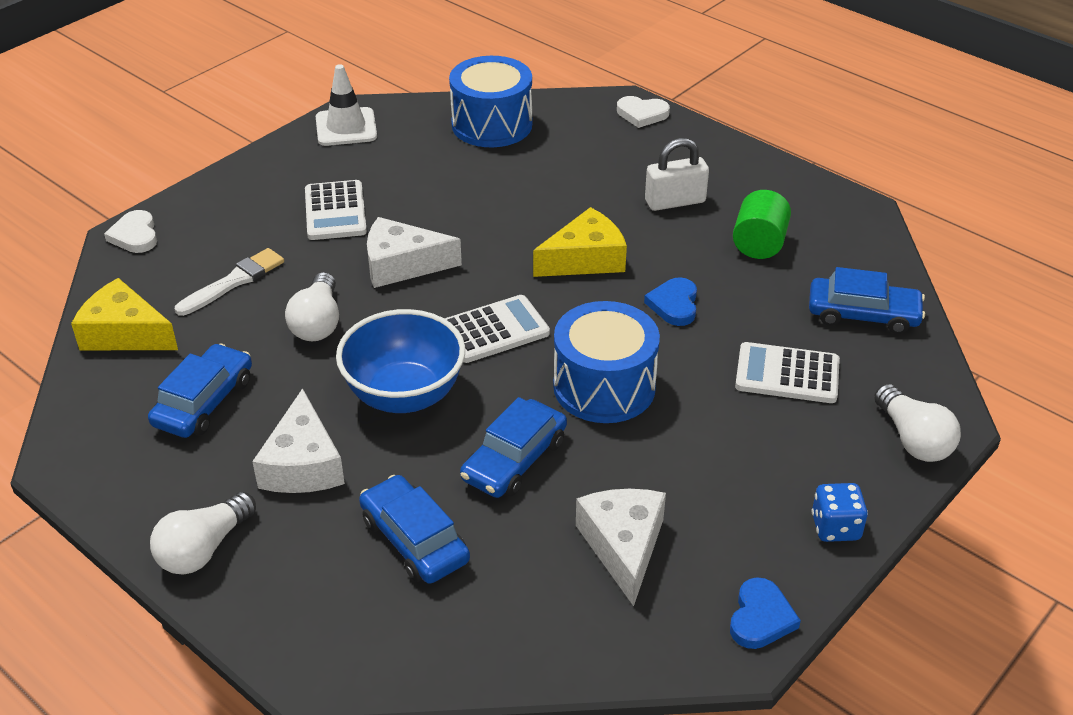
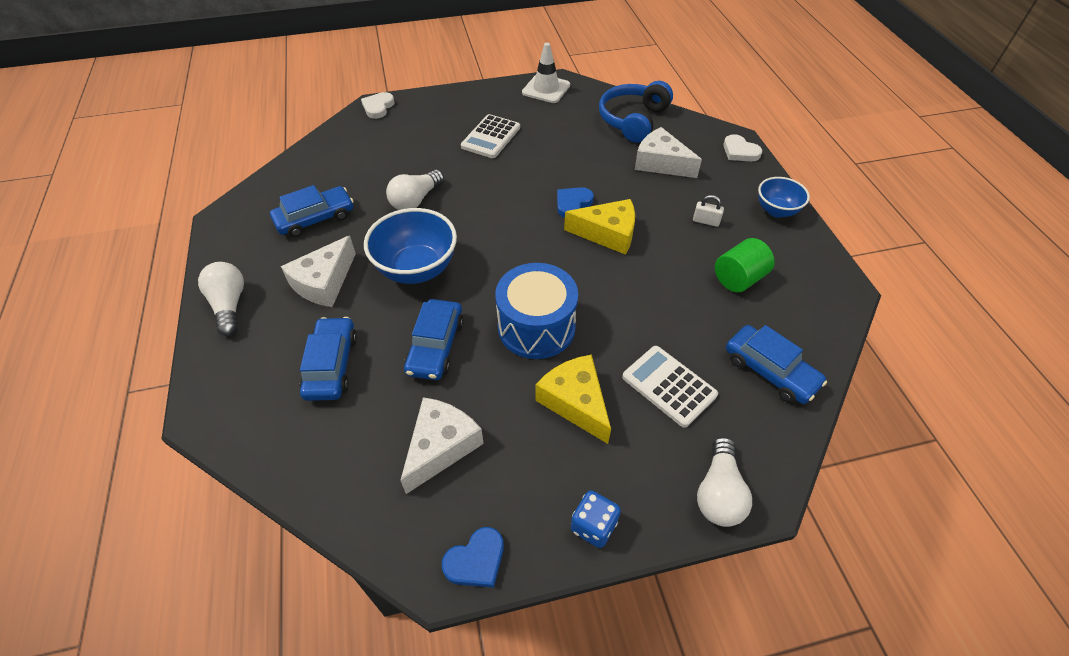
camera: 35 degrees right, 10 degrees up
(125, 333) = (319, 160): yellow cheese -> yellow cheese (575, 402)
(204, 549) = (229, 305): white light bulb -> white light bulb turned 90 degrees clockwise
(234, 282) = (398, 155): white brush -> none
(402, 265) = (495, 186): white cheese -> white cheese (661, 163)
(492, 124) = (633, 120): blue drum -> blue headphones
(494, 330) = (507, 254): white calculator -> none
(514, 460) = (435, 346): blue car -> blue car turned 60 degrees counterclockwise
(674, 304) = (636, 293): blue heart -> blue heart (573, 204)
(675, 202) = (706, 221): white padlock -> white padlock, size x0.58
(734, 161) = (776, 210): none -> blue bowl

